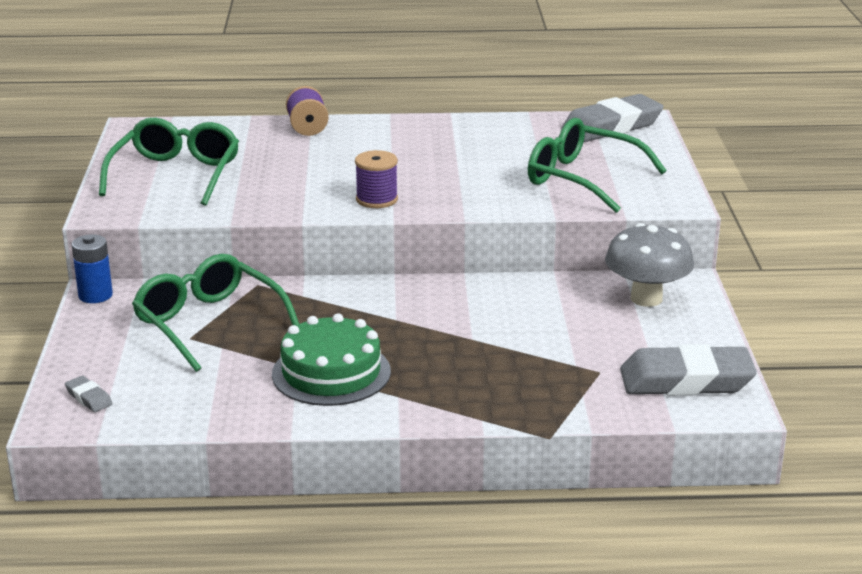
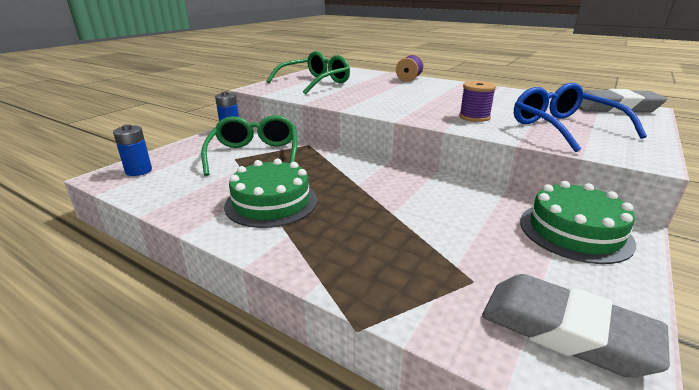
camera: 35 degrees right, 0 degrees up
(89, 398) = (138, 171): grey eraser -> blue battery
(377, 199) = (400, 110): purple spool -> purple spool (474, 117)
(582, 179) = (563, 128): green glasses -> blue glasses
(646, 298) = (574, 231): grey mushroom -> green cake

